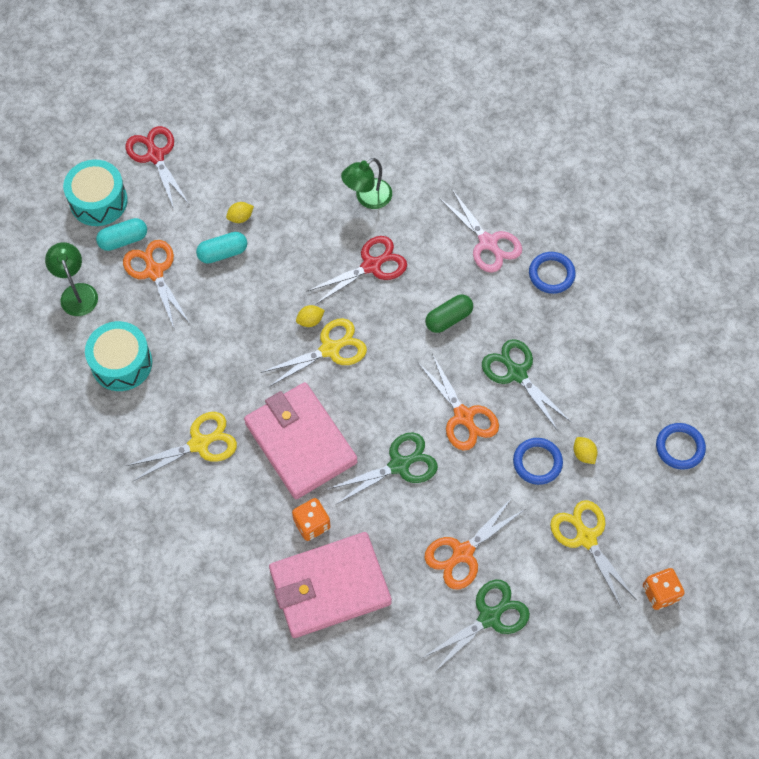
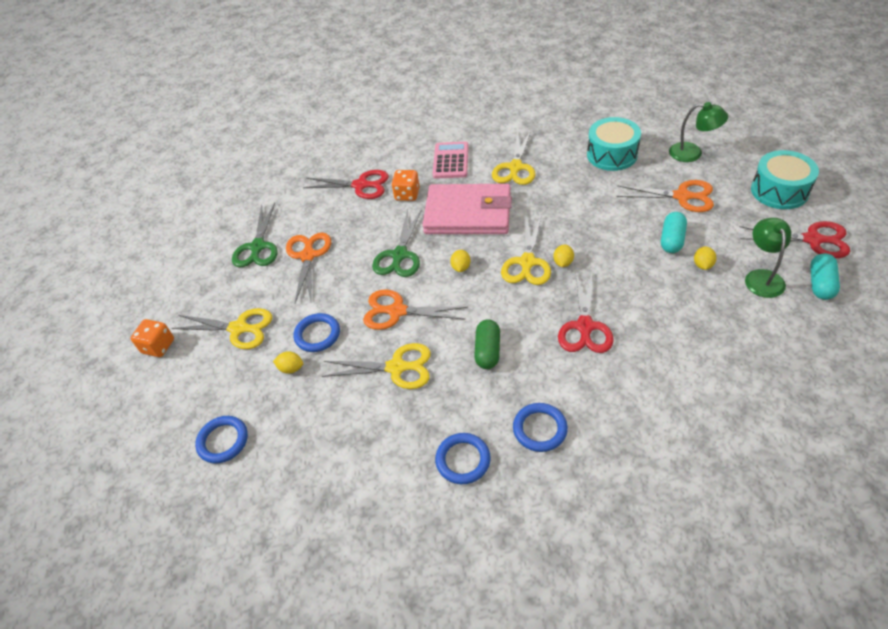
camera: 135 degrees right, 15 degrees down
(123, 240) = (727, 191): turquoise capsule -> turquoise capsule (820, 284)
(228, 519) = (451, 161): none -> pink calculator
(330, 586) = (361, 185): pink wallet -> red scissors
(367, 198) = (664, 362): green lamp -> green lamp (762, 277)
(375, 400) = (461, 267): none -> yellow lemon
(488, 243) = (540, 429): pink scissors -> blue ring
(516, 373) = (397, 367): green scissors -> yellow scissors

